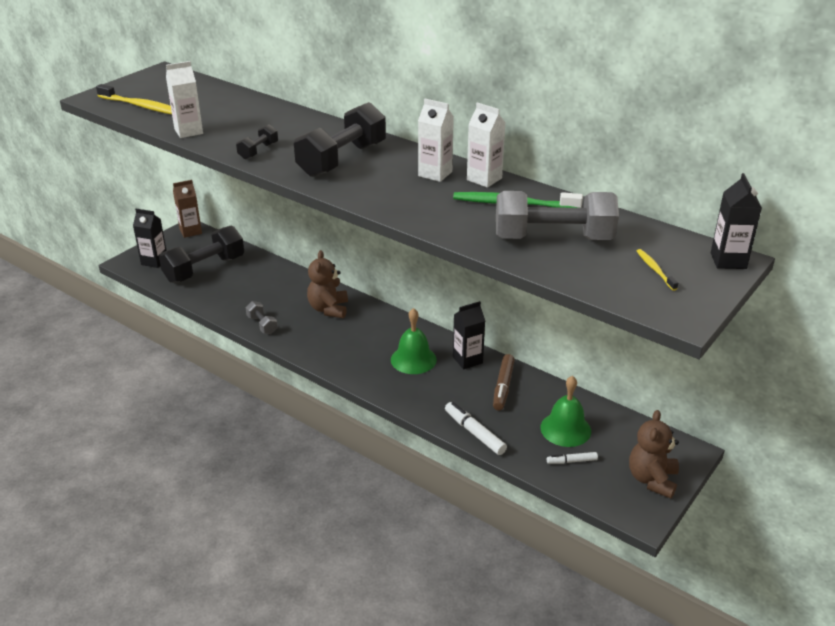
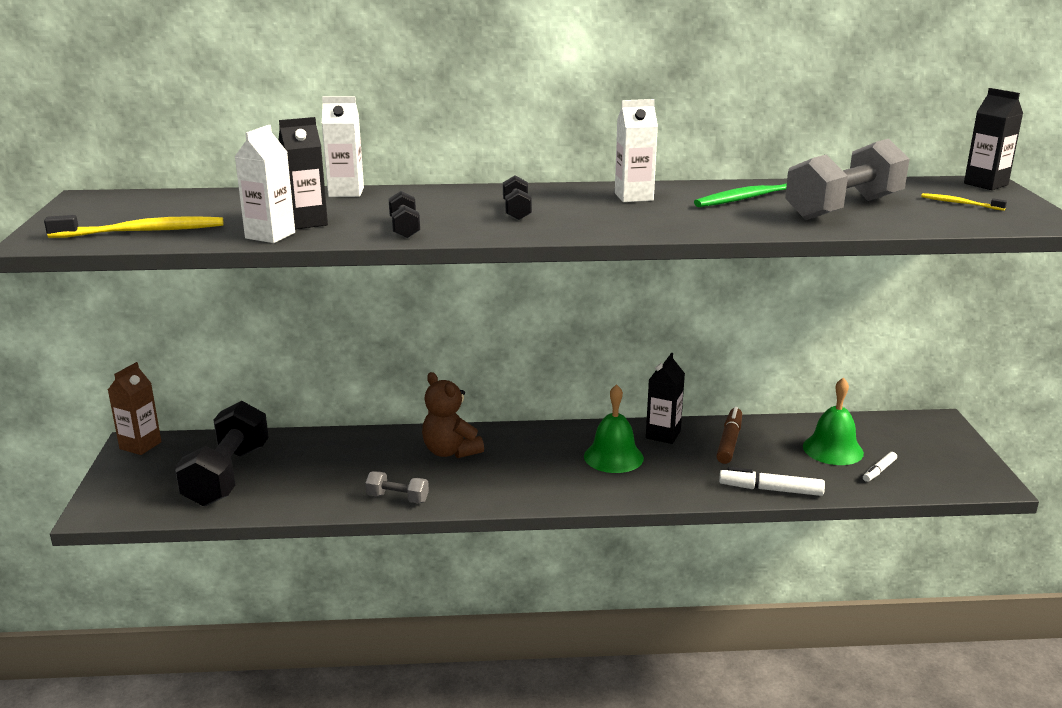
camera: 40 degrees left, 10 degrees down
(154, 261) = (138, 495): black carton -> black carton (307, 222)
(342, 160) = (516, 211): black dumbbell -> black dumbbell, size x0.47
(484, 179) = (685, 189): white carton -> white carton (346, 192)
(503, 387) = (729, 441): brown marker -> brown marker turned 135 degrees counterclockwise
(652, 479) = (952, 453): brown teddy bear -> none

